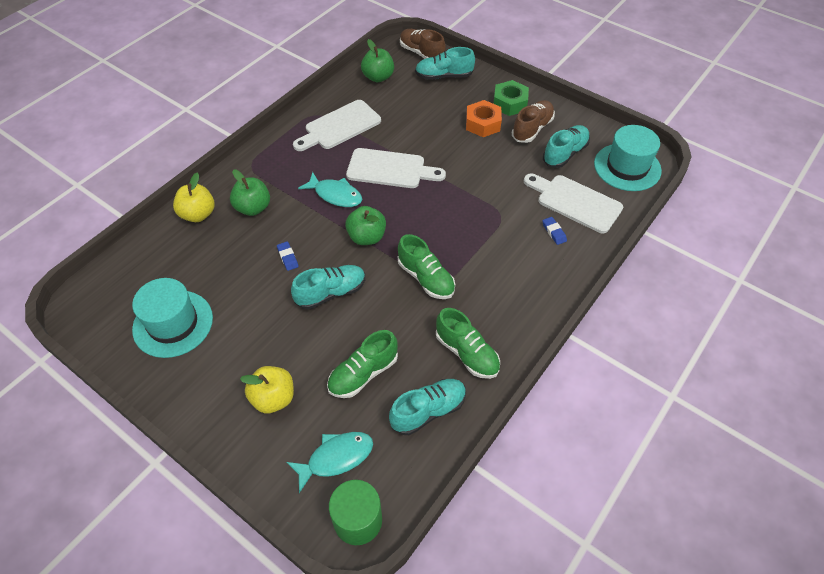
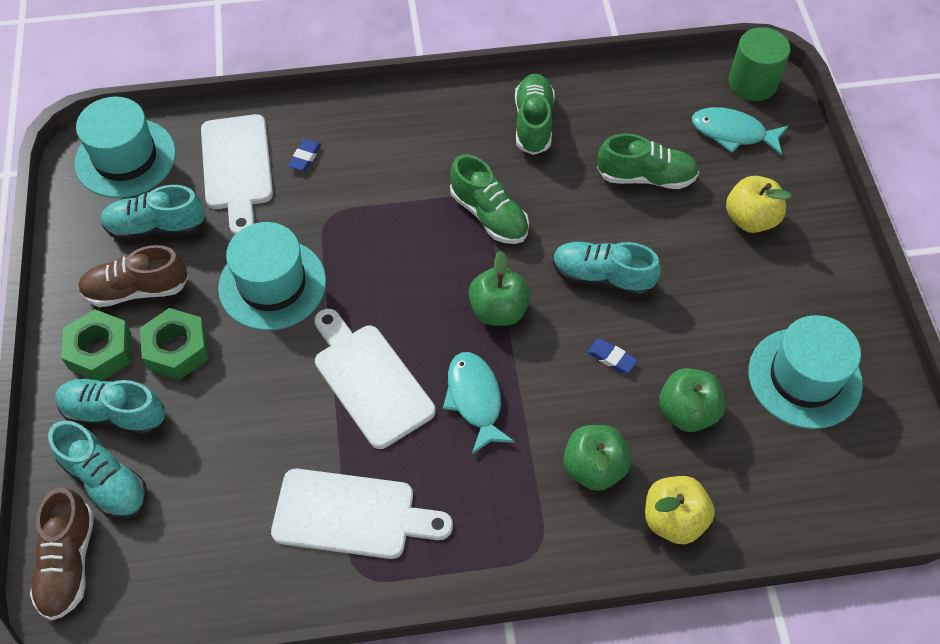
camera: 135 degrees left, 5 degrees up
(287, 257) = (611, 358): blue eraser -> blue eraser turned 75 degrees counterclockwise
(378, 77) = (190, 570): green apple -> green apple (687, 412)
(426, 278) = (489, 215): green shoe -> green shoe turned 135 degrees clockwise
(428, 411) = (619, 108): turquoise shoe -> turquoise shoe (114, 414)
(482, 124) = (177, 349): orange nut -> green nut
(482, 171) = (272, 284): none -> turquoise hat

